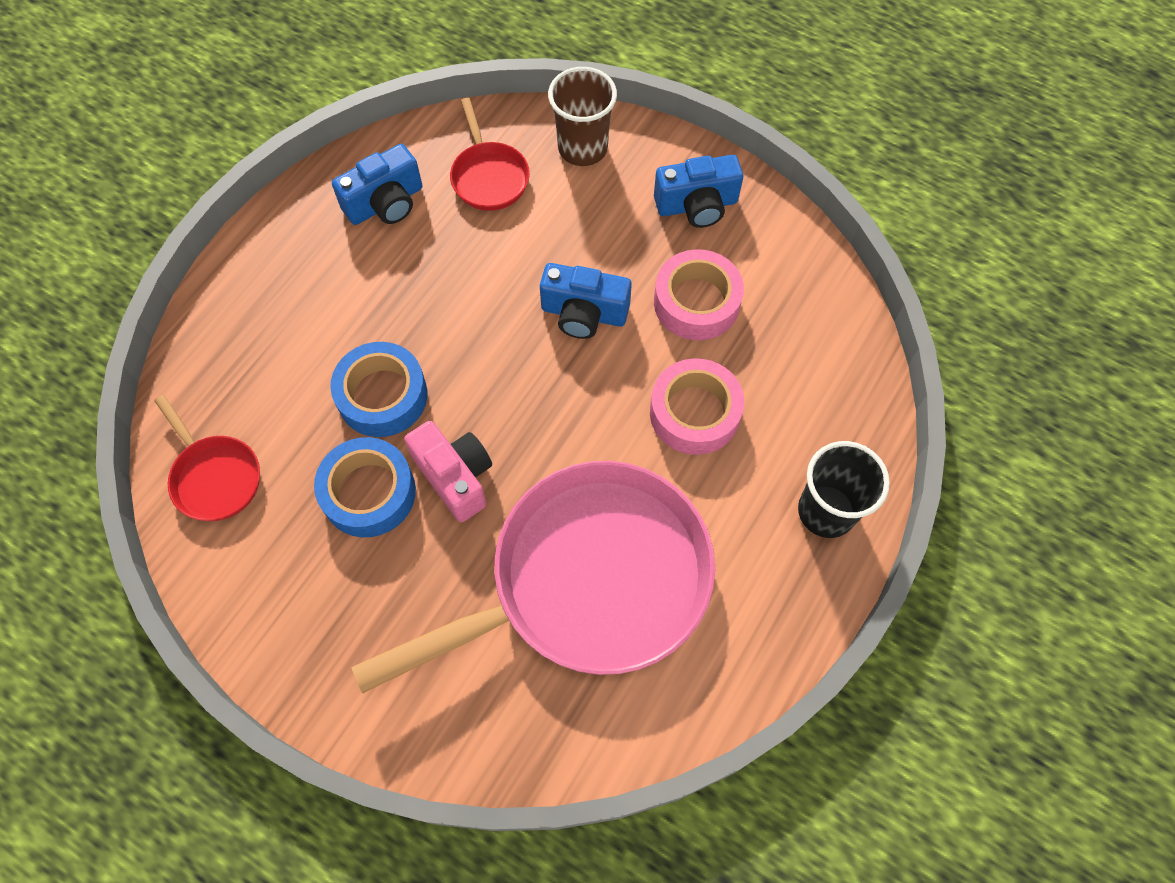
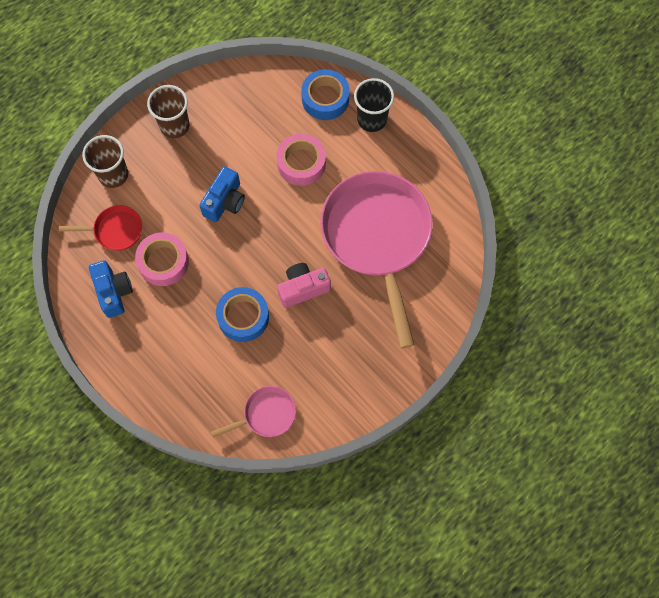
camera: 75 degrees left, 5 degrees up
(215, 477) = (266, 414): red pan -> pink pan
(369, 492) = (299, 334): blue tape -> blue tape (325, 99)
(696, 302) = (236, 144): pink tape -> pink tape (163, 262)
(697, 205) = (174, 126): blue camera -> brown cup

